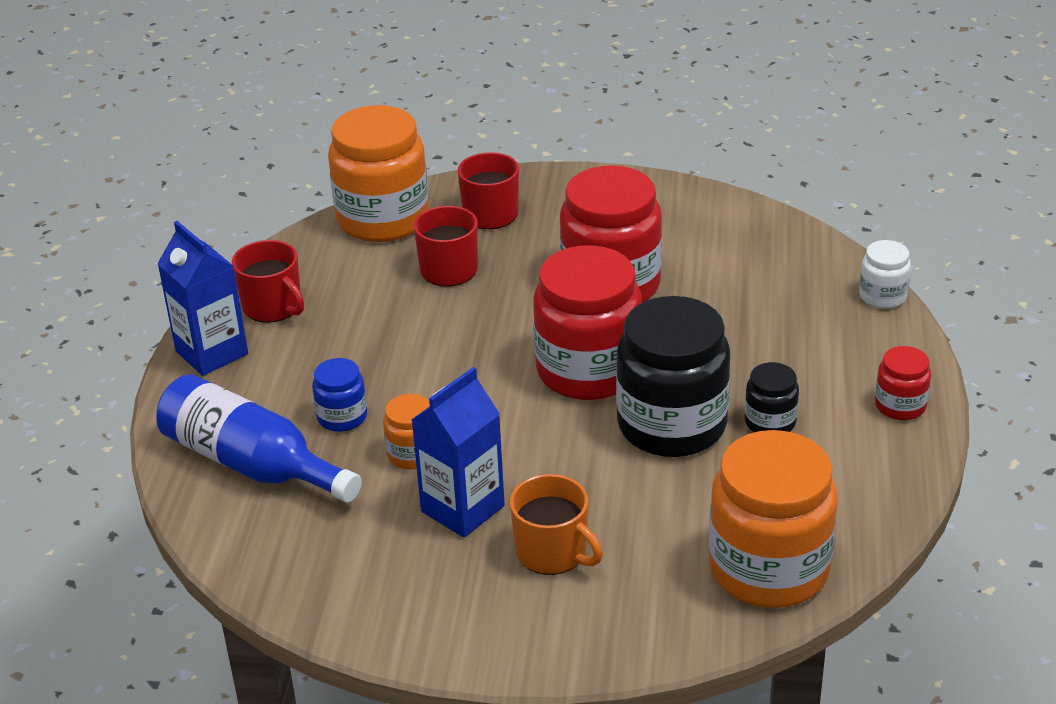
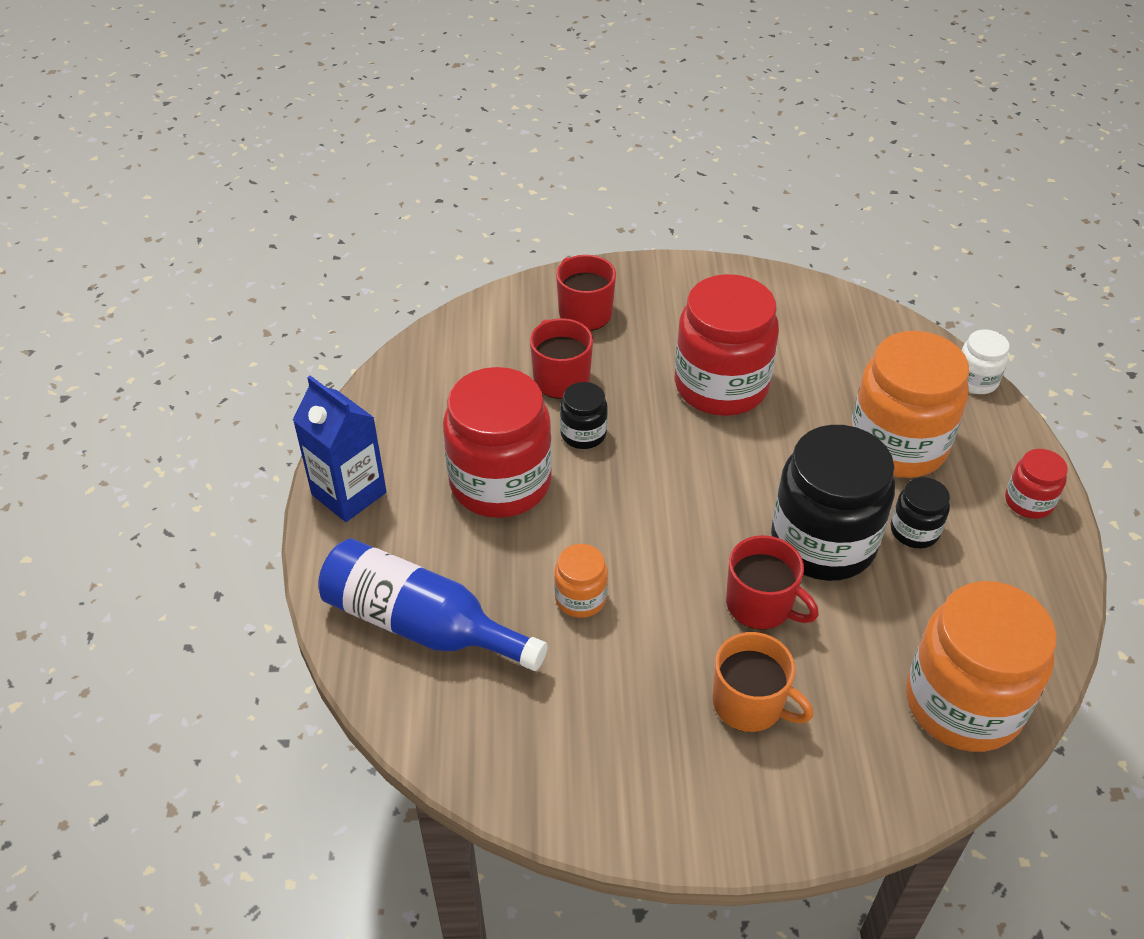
camera: 10 degrees left, 10 degrees up
(273, 307) = (398, 435): red mug -> red mug (761, 605)
(342, 417) = (499, 560): blue jar -> none
(383, 219) = (482, 326): orange jar -> orange jar (897, 445)
(457, 318) = (583, 434): none -> black jar
(462, 509) = (647, 659): blue carton -> none
(588, 371) = (726, 485): red jar -> red jar (500, 483)

